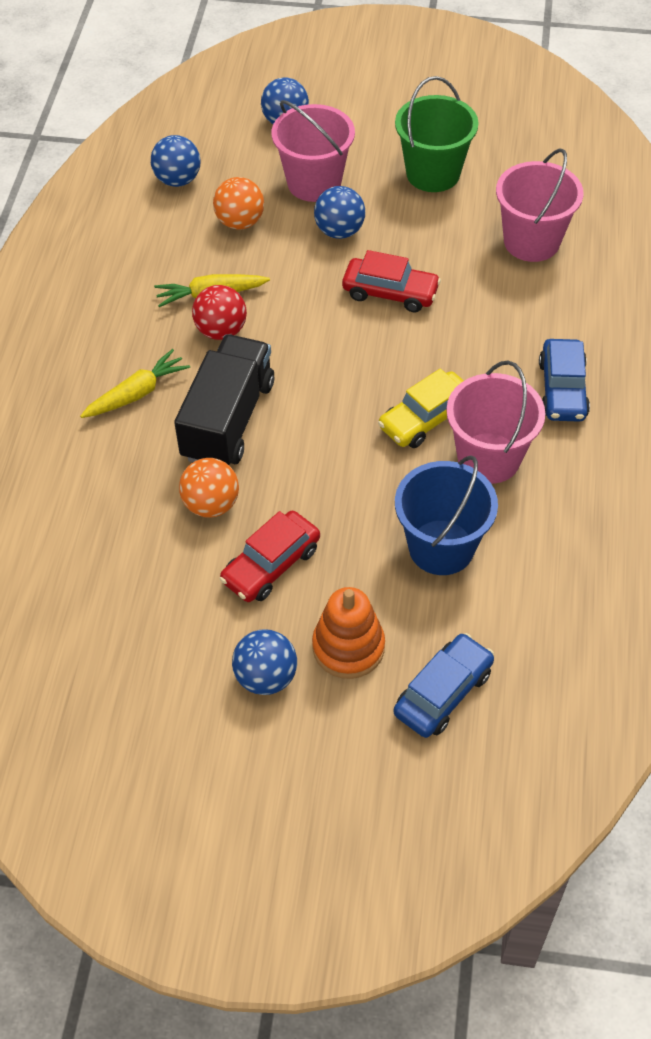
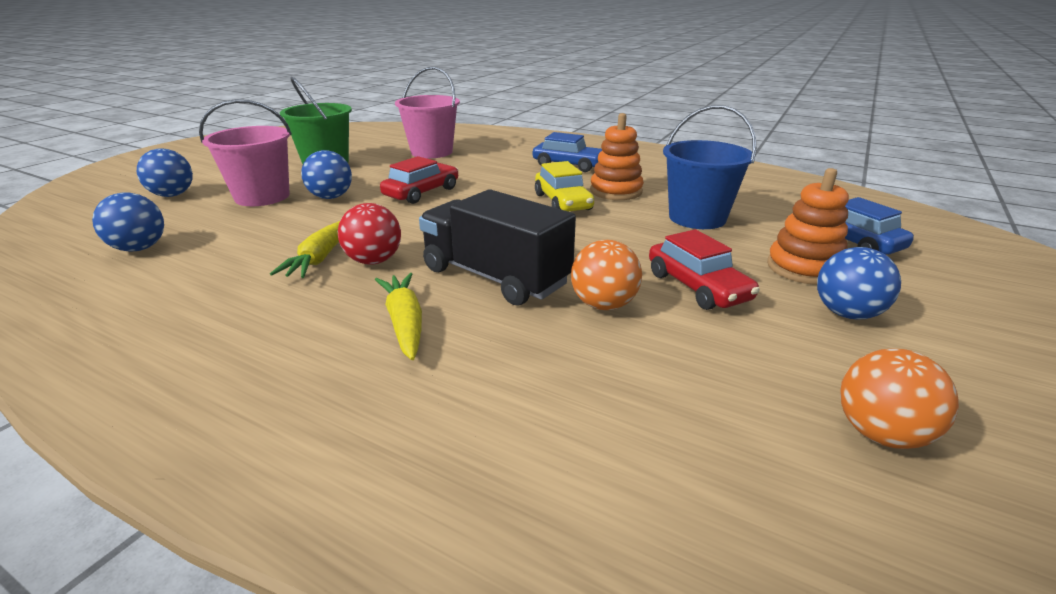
camera: 70 degrees left, 25 degrees down
(240, 222) = (251, 230): orange ball -> orange ball (880, 434)
(488, 458) = (616, 191): pink bucket -> orange stacking toy

